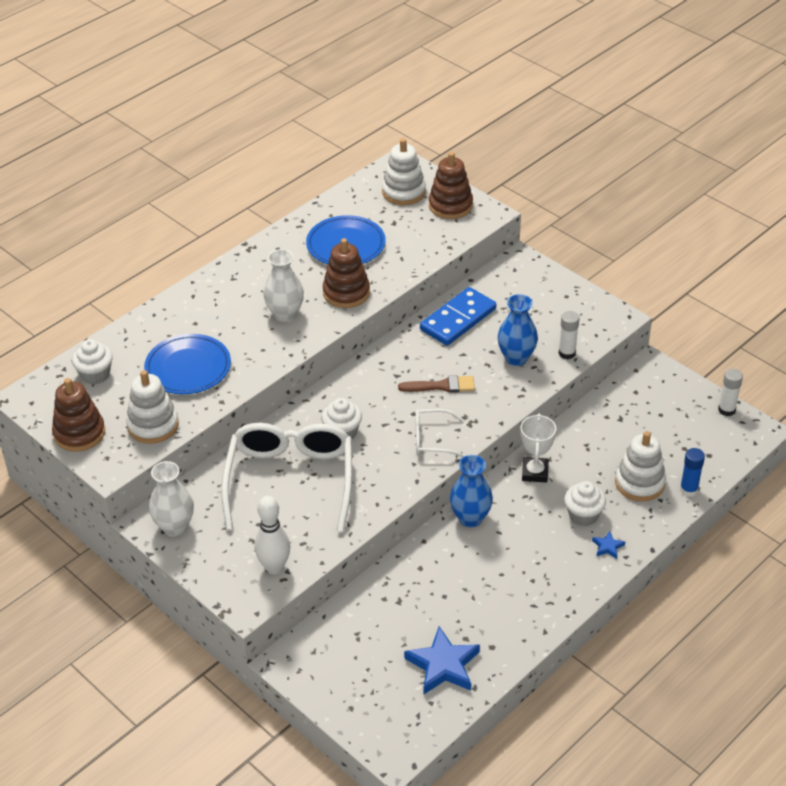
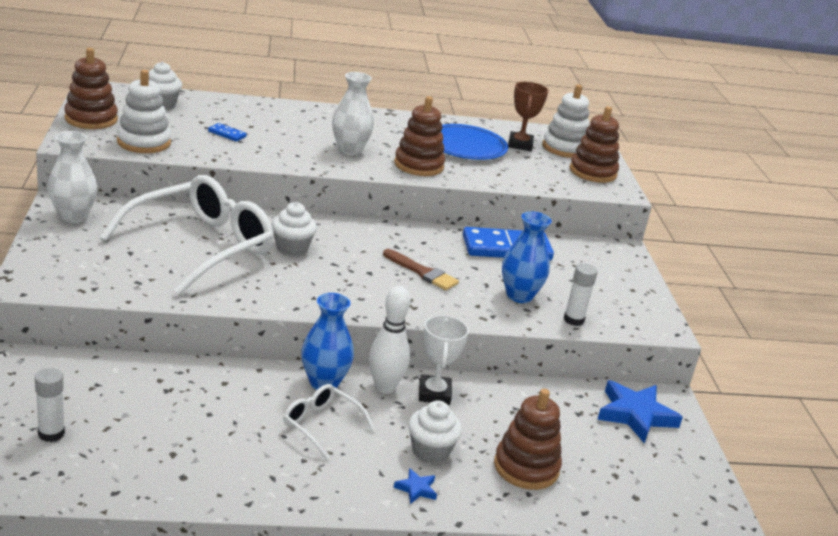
camera: 35 degrees right, 15 degrees down
(188, 368) = (227, 134): blue plate -> blue domino
(274, 567) = (90, 280): white bowling pin -> white bowling pin (384, 387)
(374, 212) = (520, 145): none -> brown trophy
(432, 439) = (356, 294): white glasses -> white glasses (321, 425)
(443, 665) = (120, 456): blue star -> blue star (635, 415)
(535, 472) = (434, 393): white trophy -> white trophy turned 45 degrees counterclockwise
(639, 483) = (526, 467): white stacking toy -> brown stacking toy
(688, 490) = (571, 507): blue glue stick -> none
(726, 410) = (707, 478): white glue stick -> white glue stick (51, 433)

